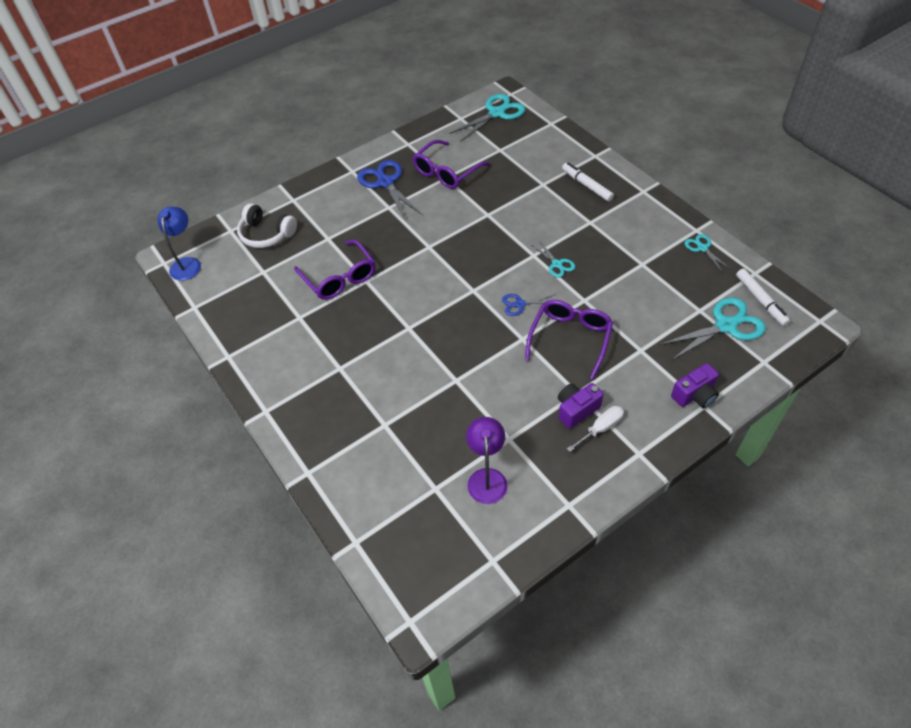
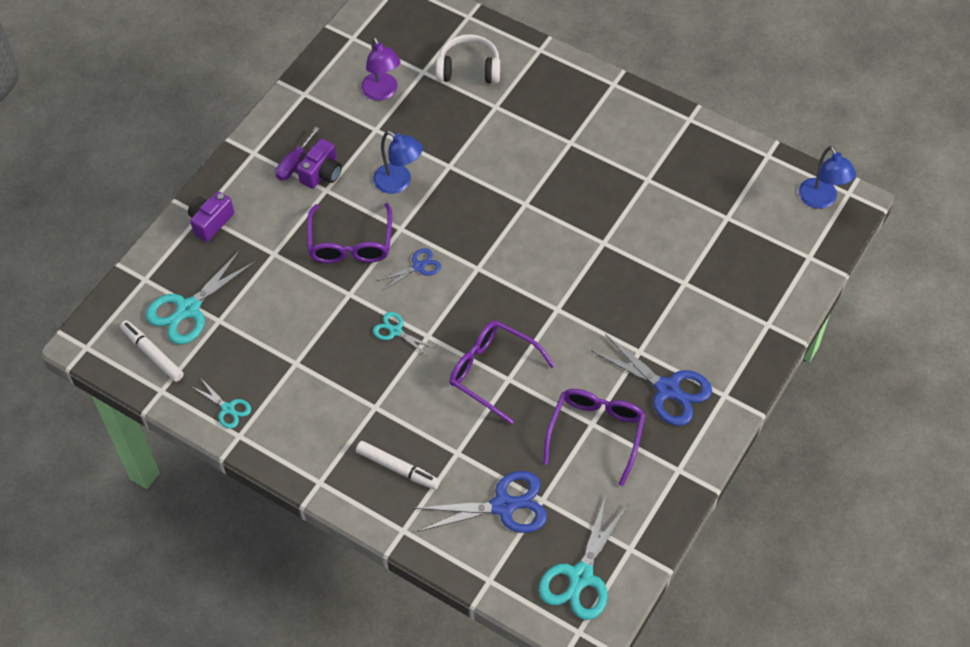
camera: 155 degrees right, 5 degrees up
(266, 234) = (761, 265): white headphones -> white headphones (469, 69)
(340, 278) = (635, 236): purple glasses -> purple glasses (492, 372)
(508, 378) = (399, 183): none -> blue lamp
(526, 152) = (503, 506): none -> blue scissors
(601, 428) = (294, 163): white screwdriver -> purple screwdriver

